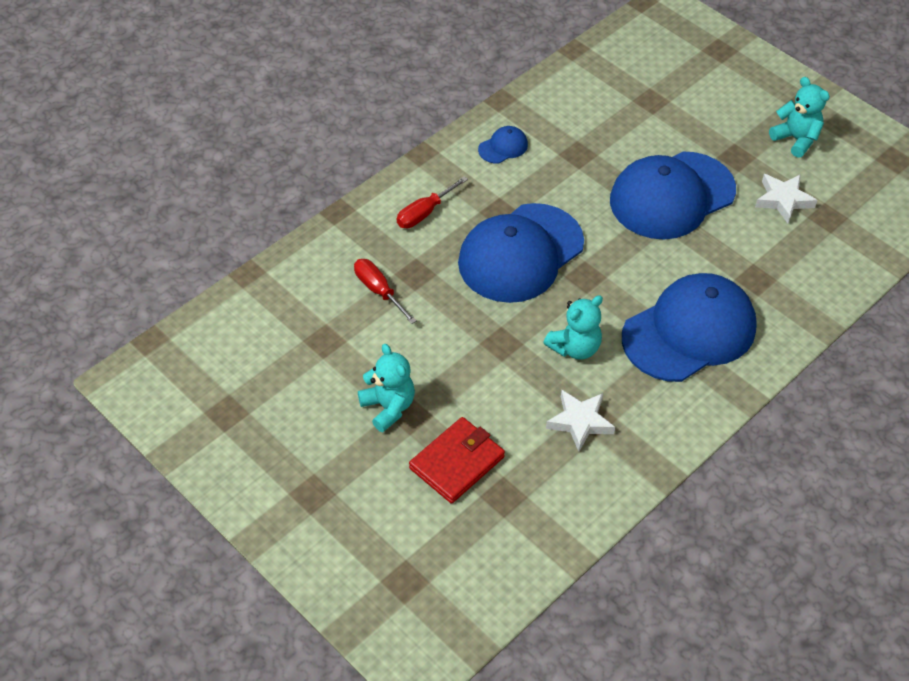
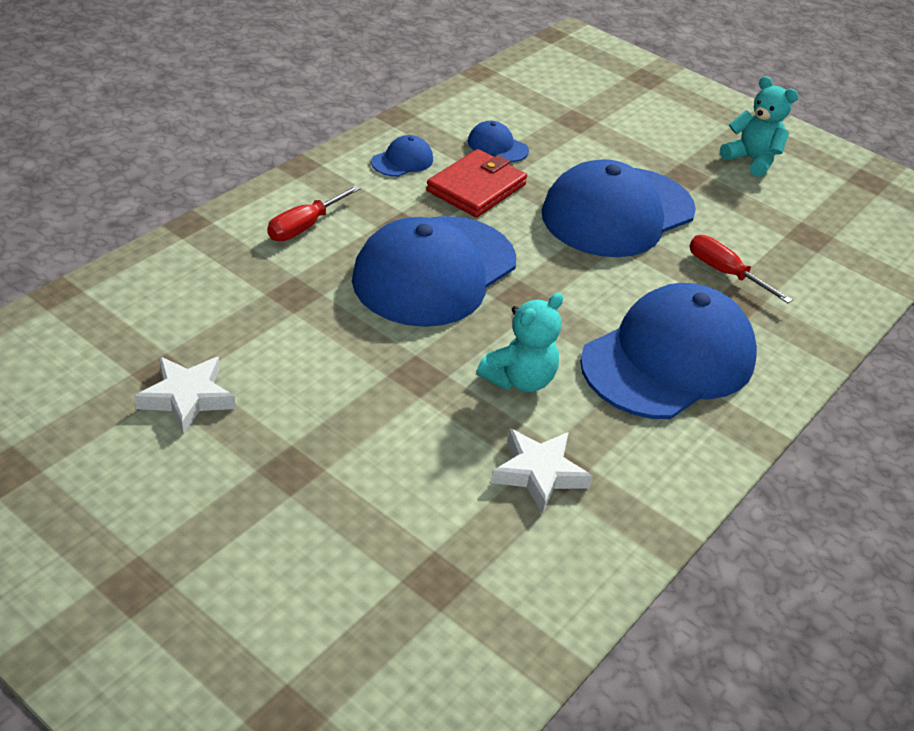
camera: 10 degrees left, 10 degrees down
(379, 291) = (243, 313): red screwdriver -> red screwdriver (725, 273)
(388, 407) = (257, 459): turquoise teddy bear -> none
(457, 462) = (363, 533): red wallet -> red wallet (476, 188)
(581, 130) = (497, 146): none -> blue cap
(783, 200) = (752, 218): white star -> white star (187, 397)

